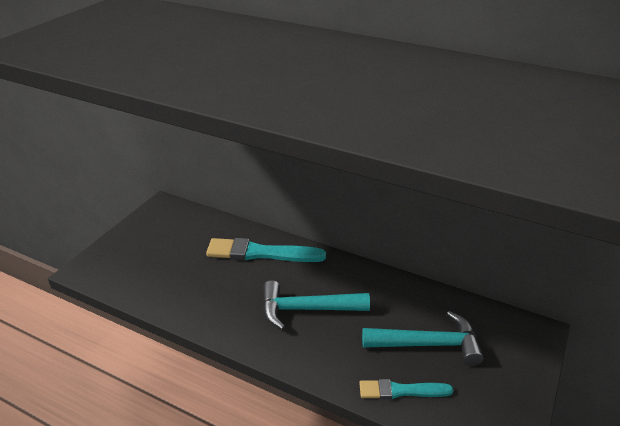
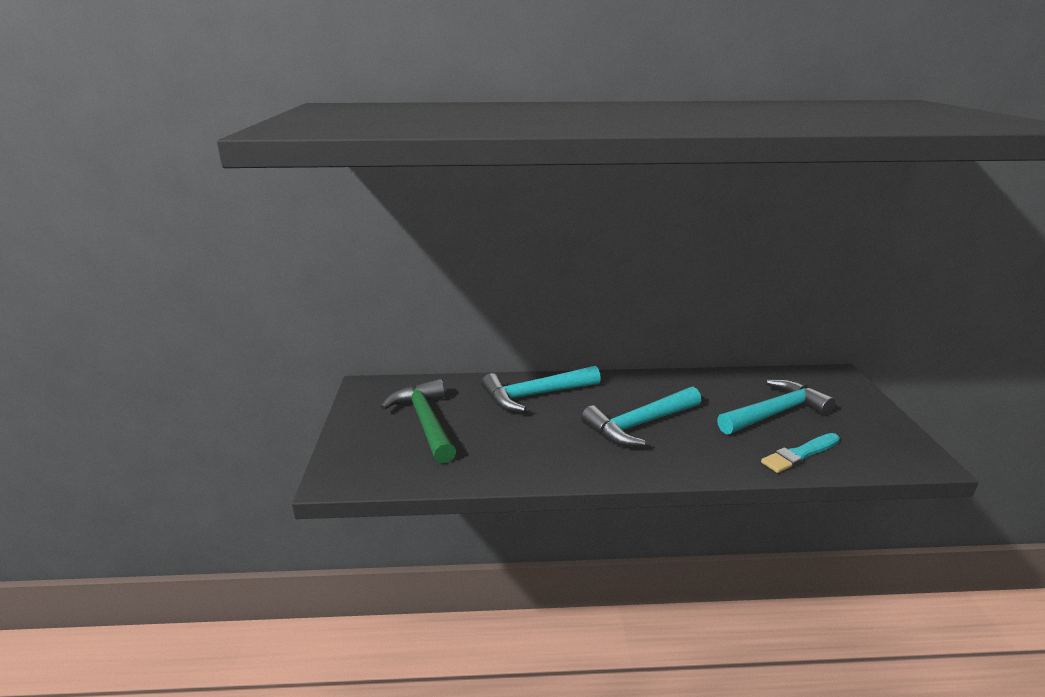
camera: 30 degrees left, 10 degrees down
(170, 248) = (425, 422): none -> green hammer
(261, 253) = (535, 395): turquoise brush -> turquoise hammer

